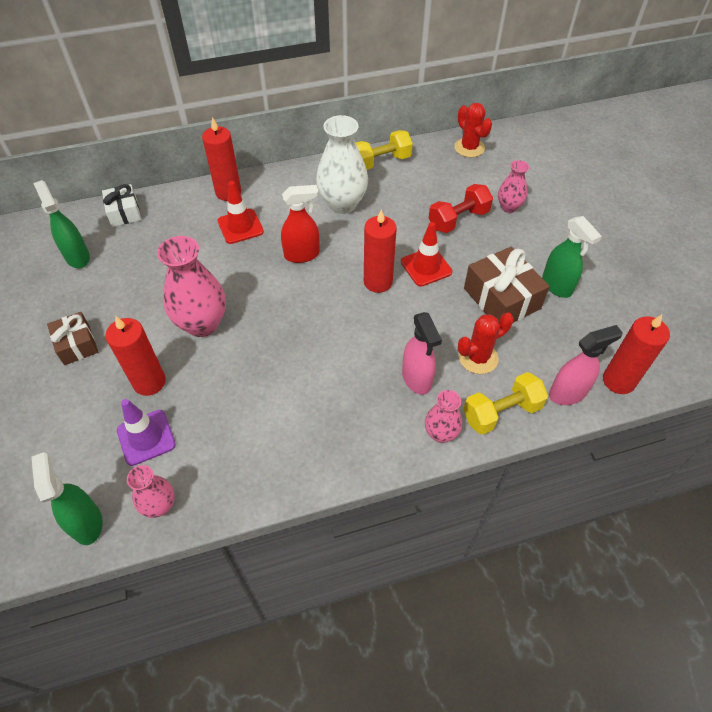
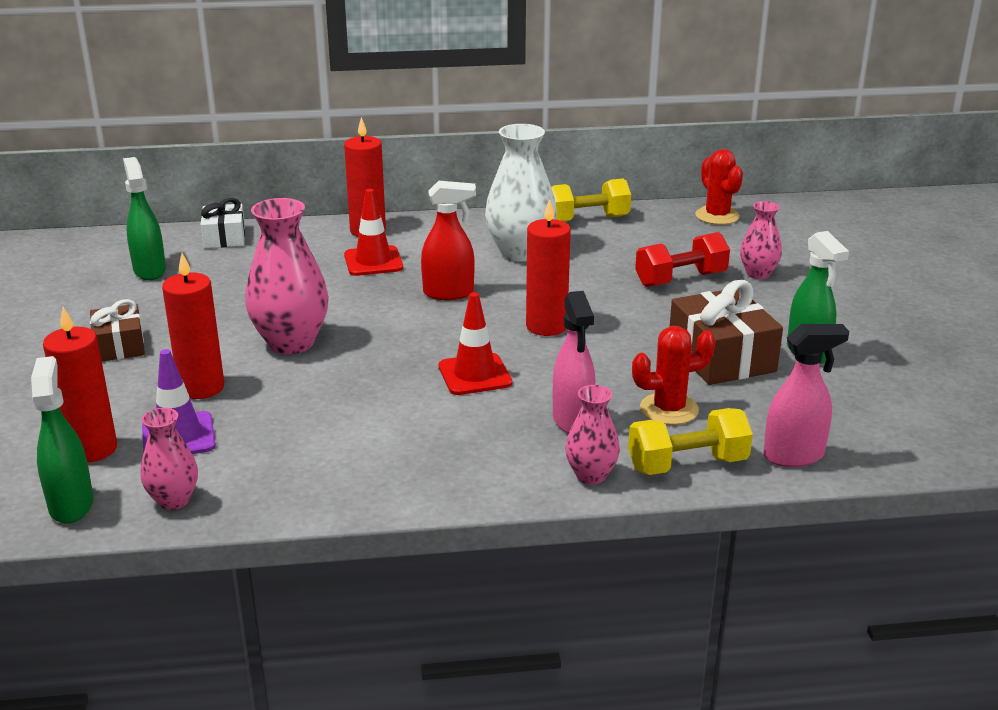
camera: 10 degrees right, 25 degrees down
(426, 267) = (620, 318): red traffic cone -> red traffic cone (475, 375)
(618, 381) = (876, 451): red candle -> red candle (92, 449)

